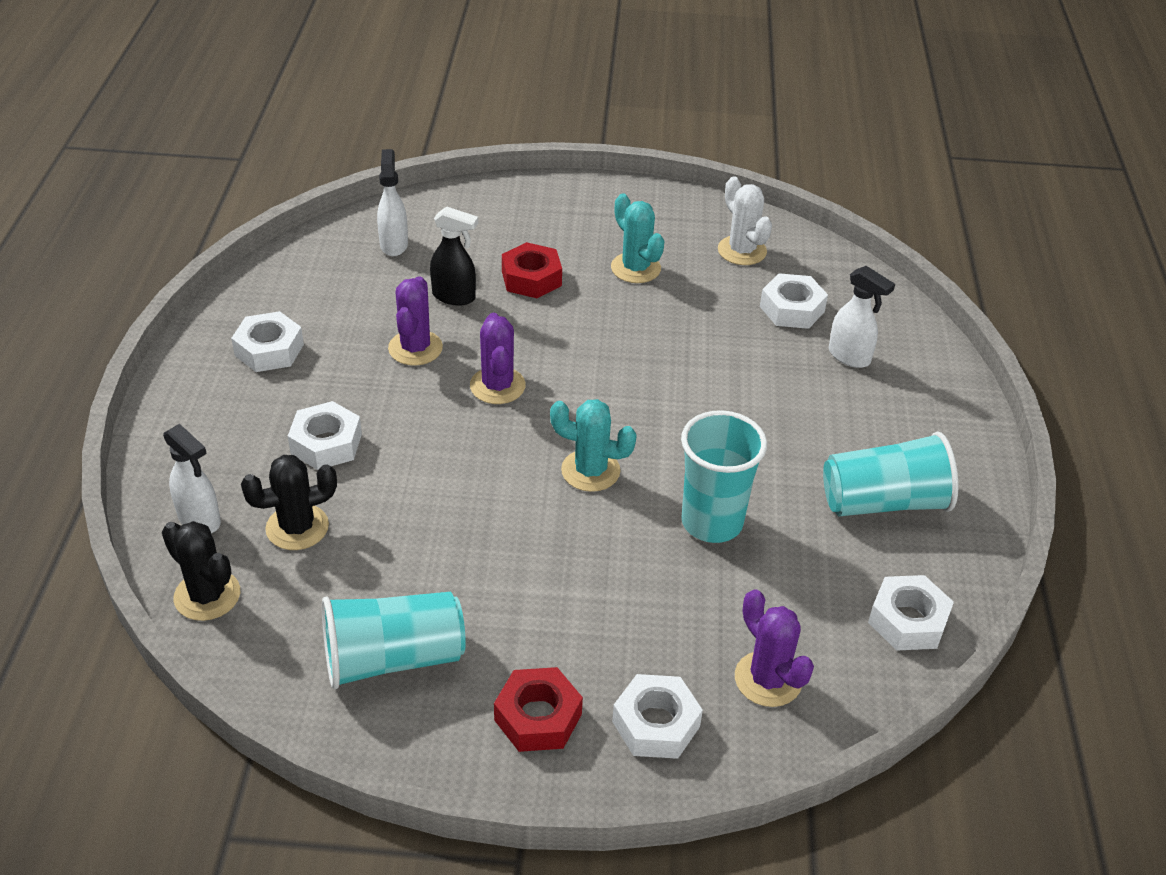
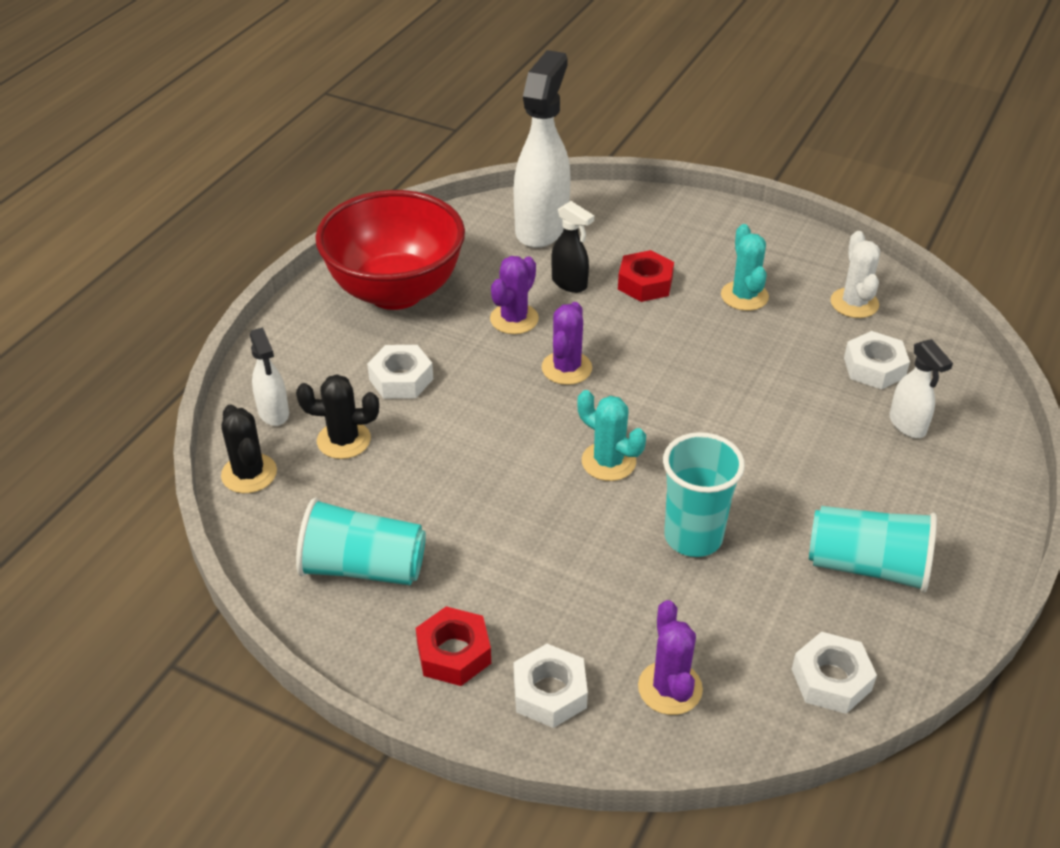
camera: 25 degrees right, 0 degrees up
(269, 350) = (395, 291): white nut -> red bowl
(394, 244) = (542, 227): white spray bottle -> white spray bottle, size x1.98

